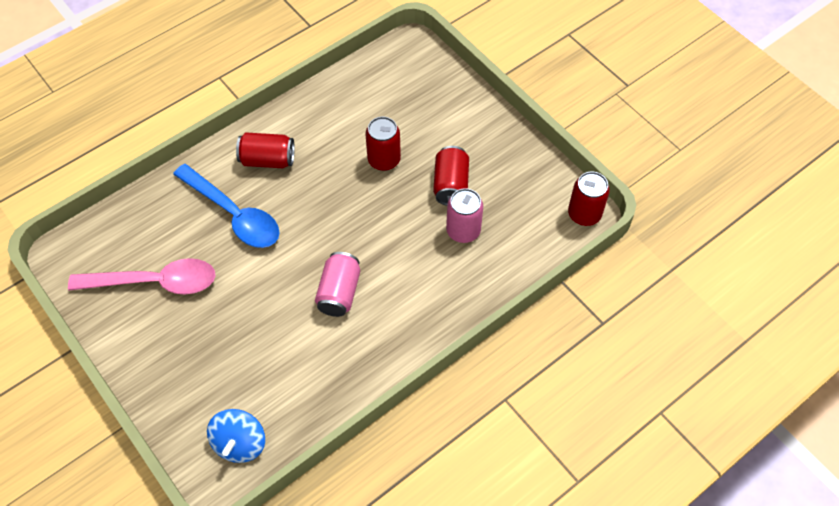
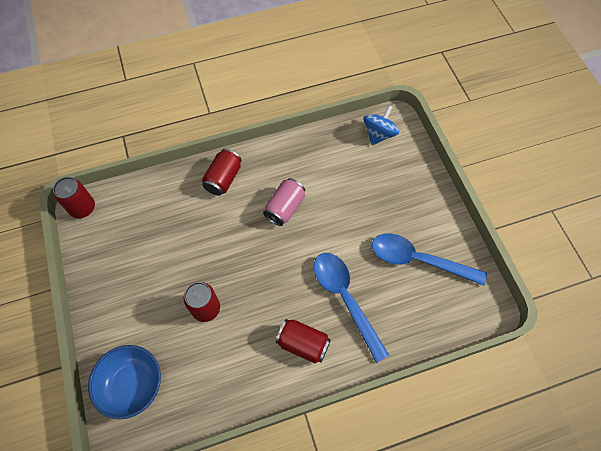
camera: 160 degrees left, 5 degrees up
(155, 282) = (418, 260): pink spoon -> blue spoon
(422, 80) = (132, 384): none -> blue bowl
(450, 185) = (164, 266): red can -> red can (223, 179)
(463, 231) = (176, 224): pink can -> none

